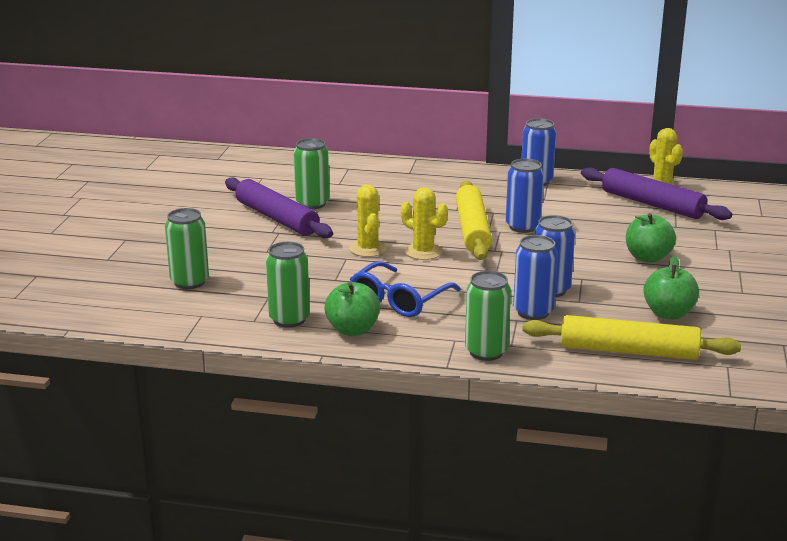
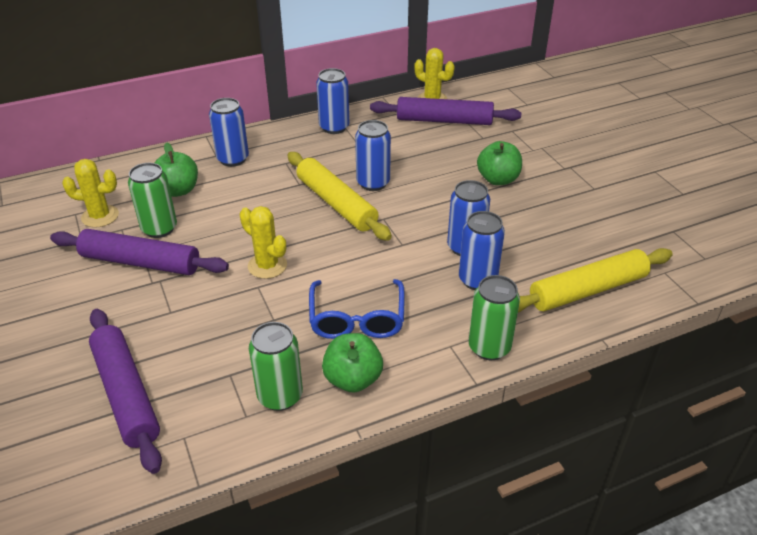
camera: 35 degrees left, 15 degrees up
(189, 282) = (127, 394): green can -> purple rolling pin
(420, 178) = (233, 159): none -> blue can
(423, 252) = (320, 248): yellow cactus -> yellow cactus (100, 216)
(668, 313) = (572, 234): green apple -> green apple (178, 190)

